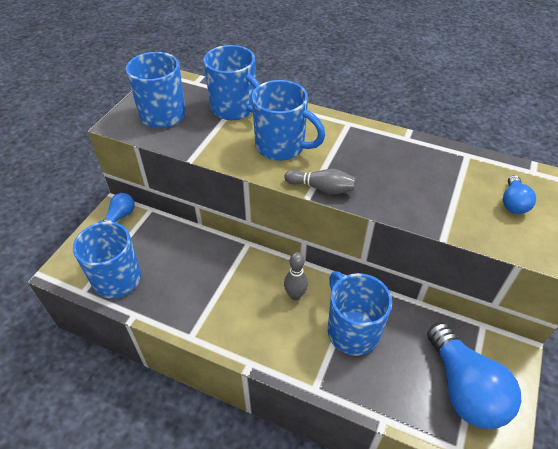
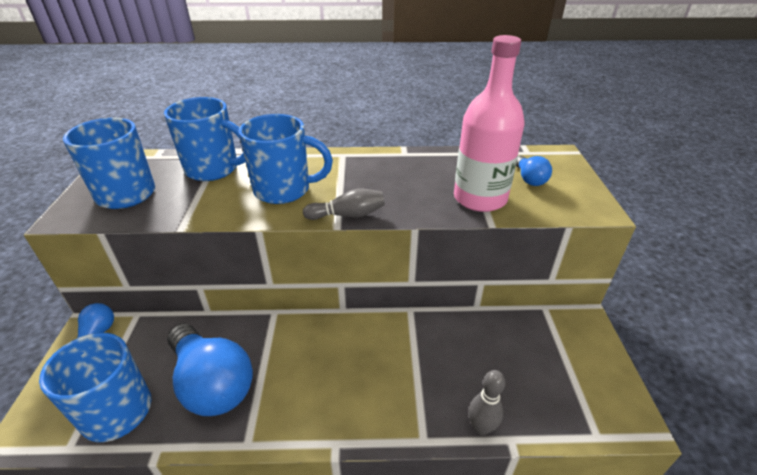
camera: 25 degrees left, 10 degrees down
(295, 295) = (352, 346): grey bowling pin -> grey bowling pin (481, 427)
(352, 330) = (429, 360): blue mug -> none
(449, 208) = (480, 198): none -> pink bottle
(464, 388) = (564, 372): blue light bulb -> blue light bulb (212, 383)

